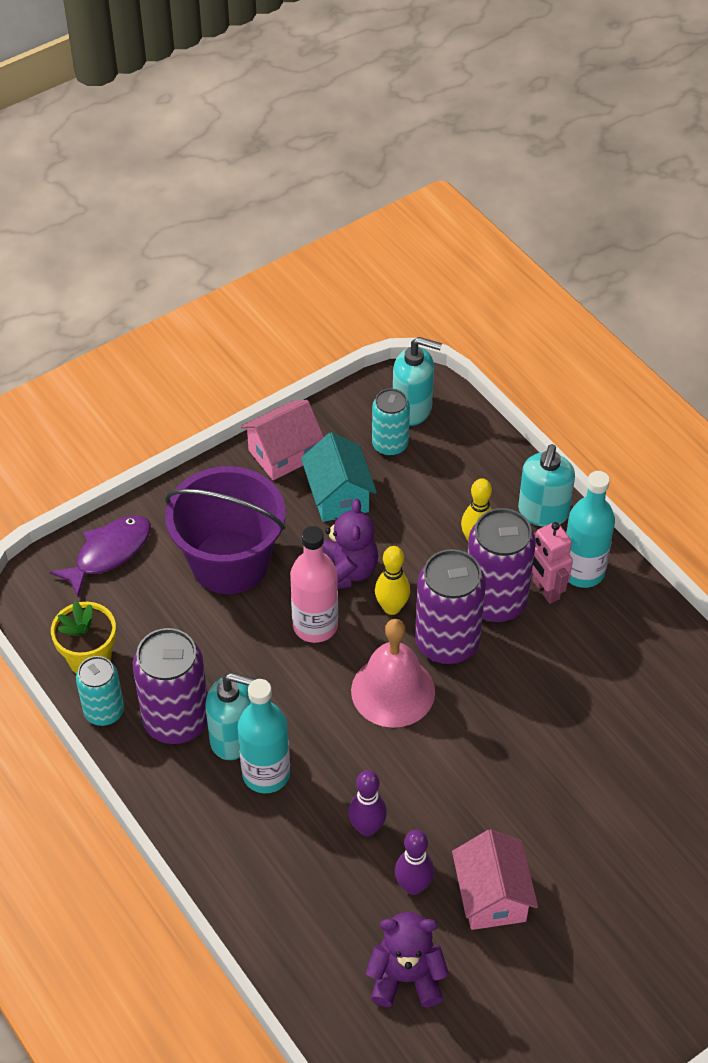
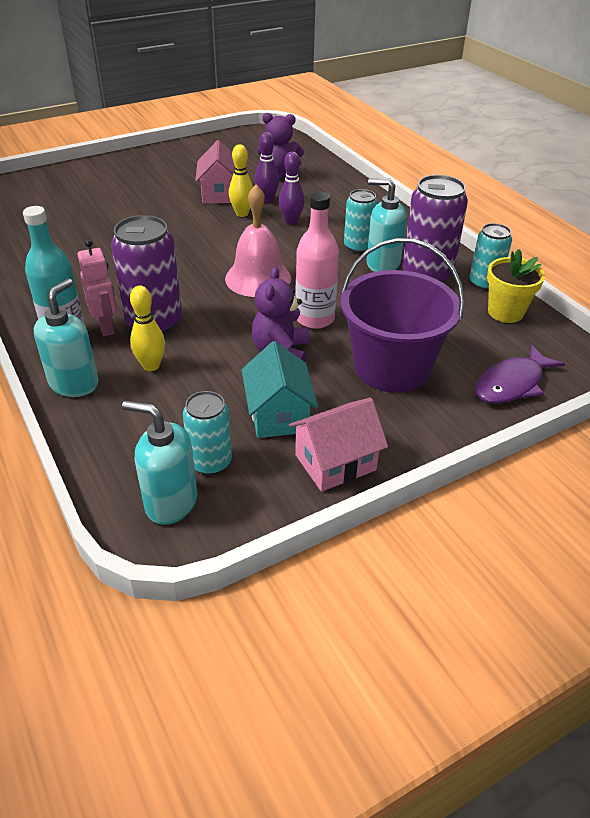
camera: 175 degrees left, 10 degrees down
(266, 774) = (358, 246): turquoise bottle -> turquoise can
(392, 607) = (246, 325): yellow bowling pin -> yellow bowling pin (242, 214)
(447, 642) = (206, 301): purple can -> none

